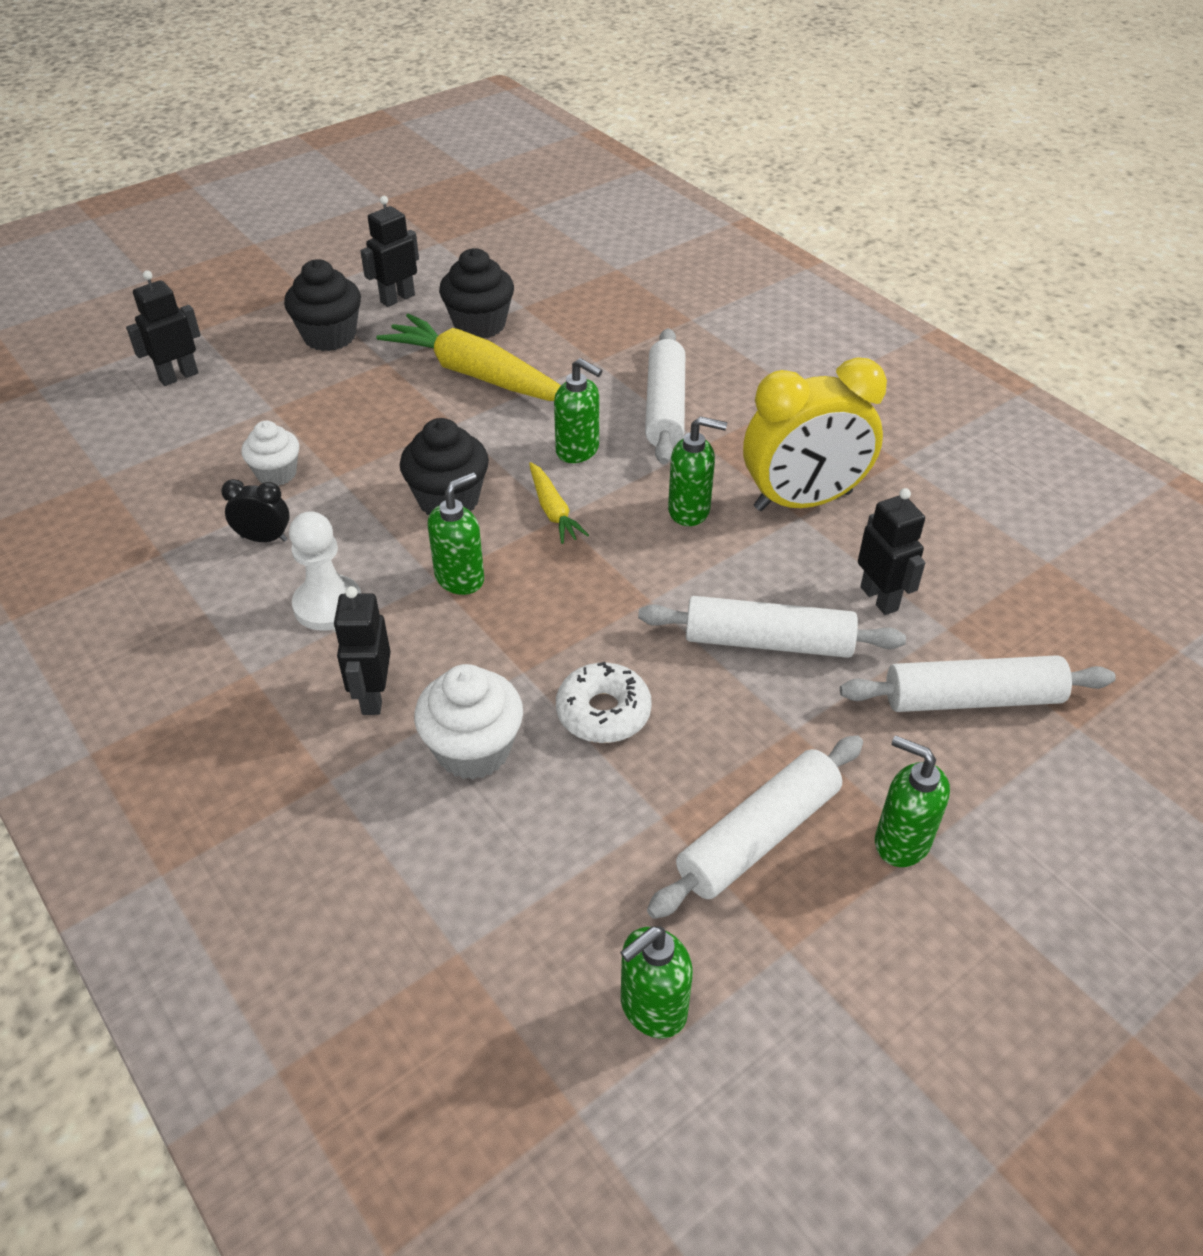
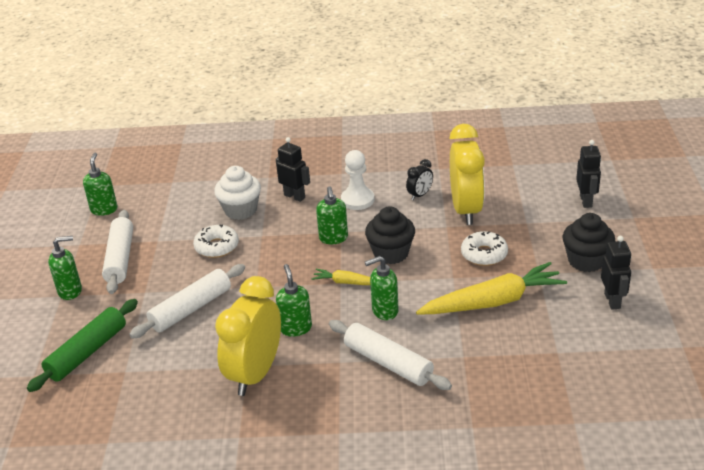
camera: 130 degrees right, 10 degrees down
(276, 473) = (466, 210): white cupcake -> yellow clock
(380, 417) = (484, 254): none -> white donut
(479, 325) = (549, 324): black cupcake -> none
(689, 511) = (296, 328): green soap dispenser -> green soap dispenser turned 120 degrees clockwise
(879, 598) = (167, 360): black robot -> none
(972, 698) = (87, 352): white rolling pin -> green rolling pin

